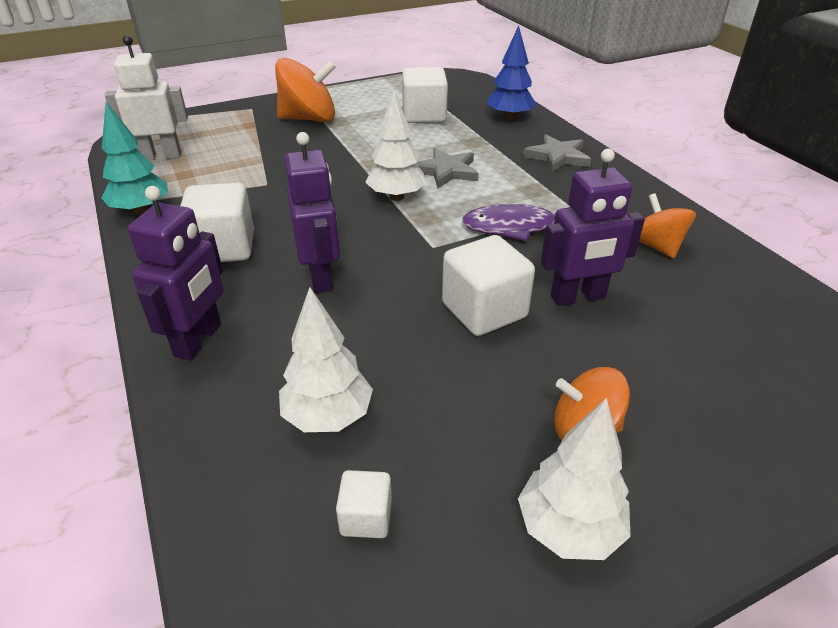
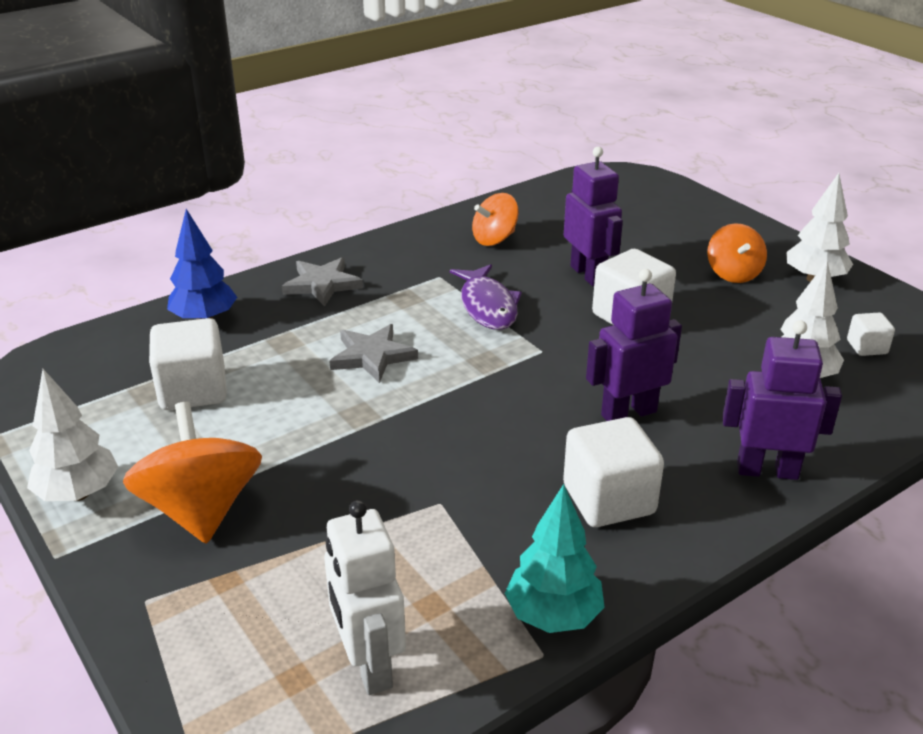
camera: 100 degrees left, 5 degrees down
(396, 197) = (446, 386): white tree -> white tree (78, 494)

